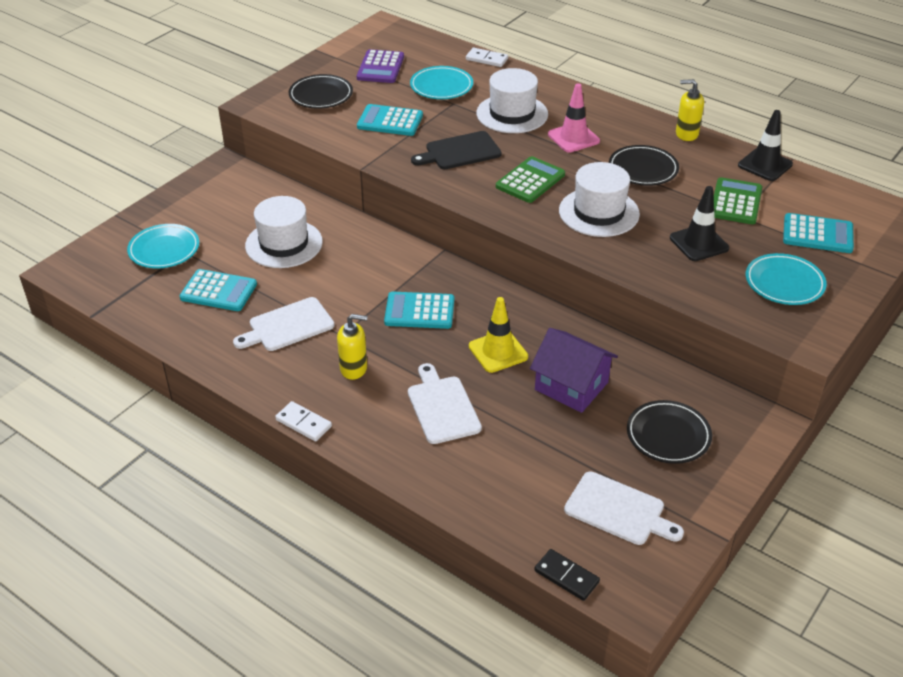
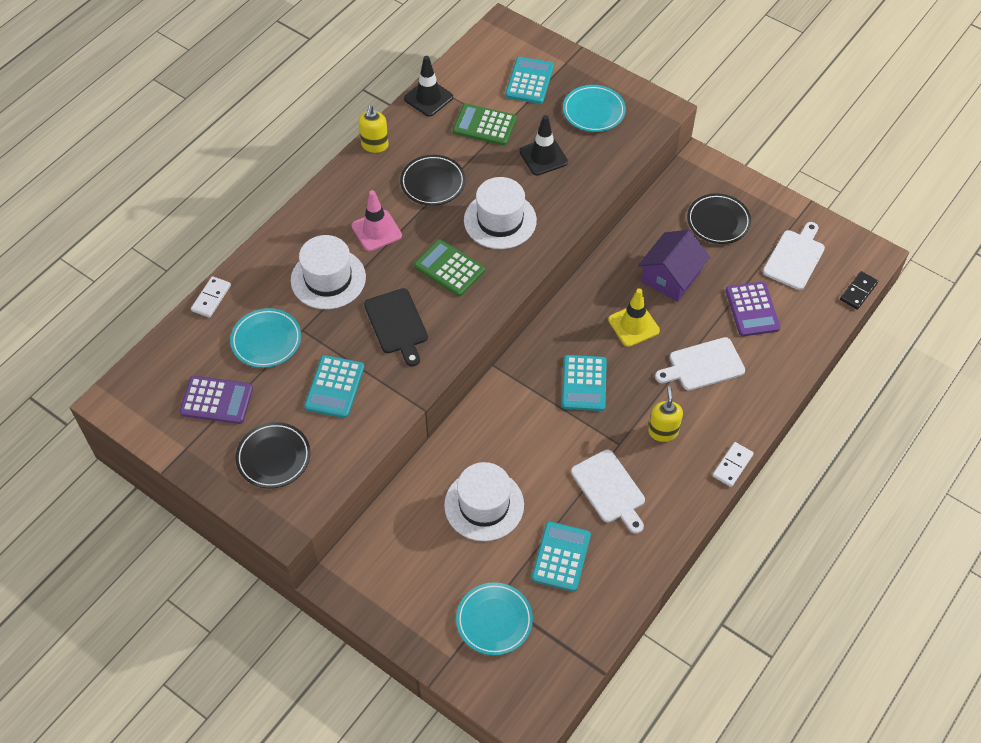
camera: 90 degrees left, 15 degrees up
(527, 458) = (752, 309): none -> purple calculator

